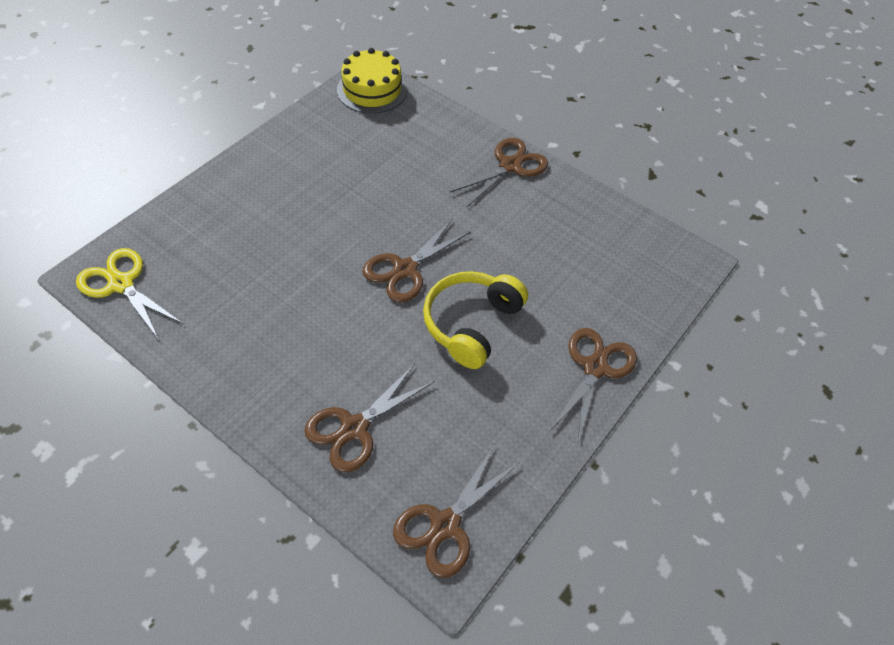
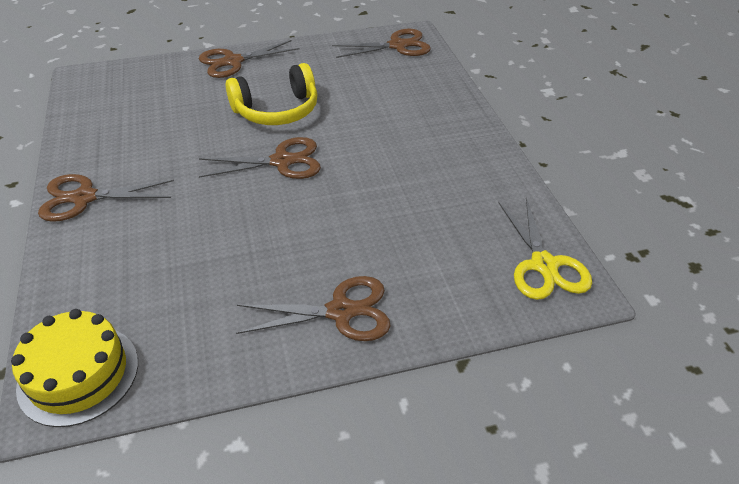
camera: 140 degrees left, 10 degrees down
(354, 428) = (412, 96): brown scissors -> brown scissors (341, 311)

